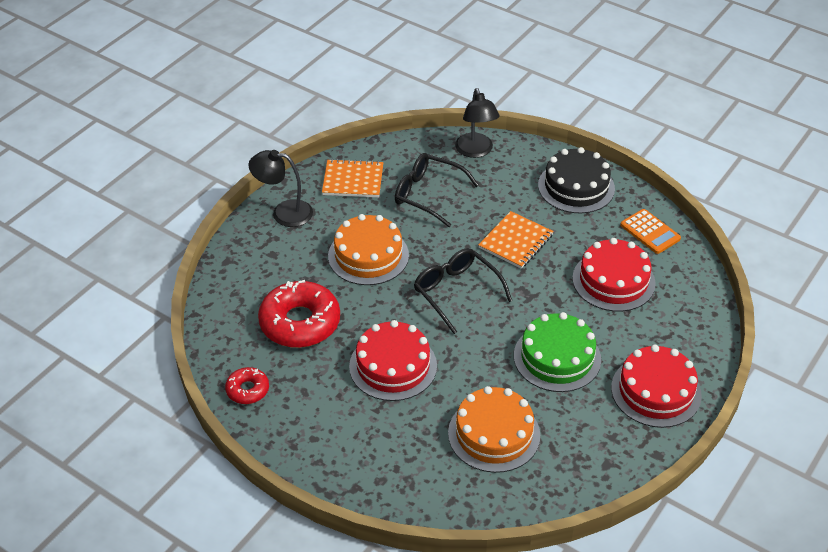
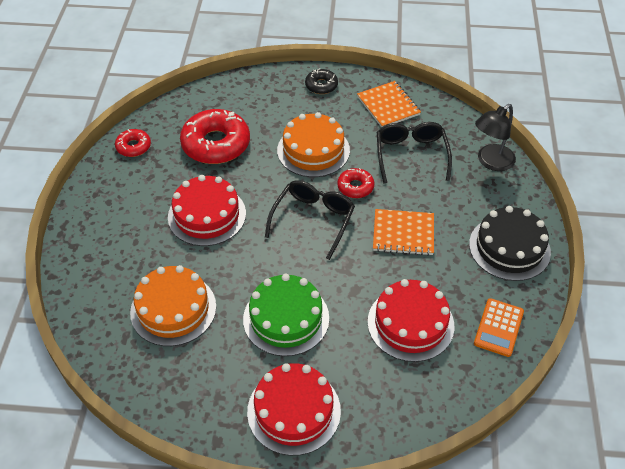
camera: 60 degrees right, 5 degrees up
(284, 212) = (321, 85): black lamp -> black donut
(438, 247) = (355, 187): none -> red donut

